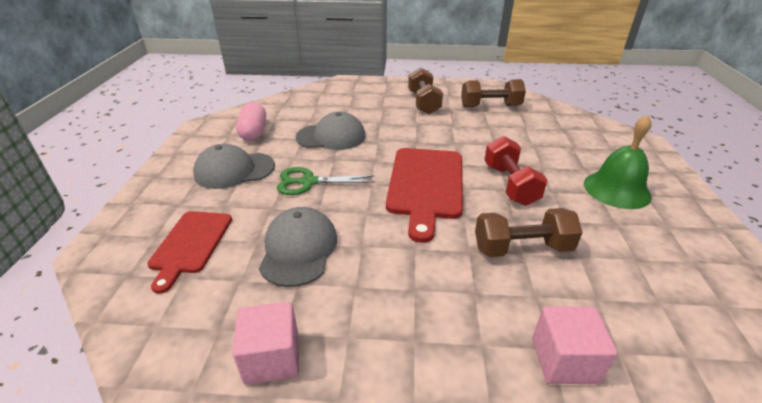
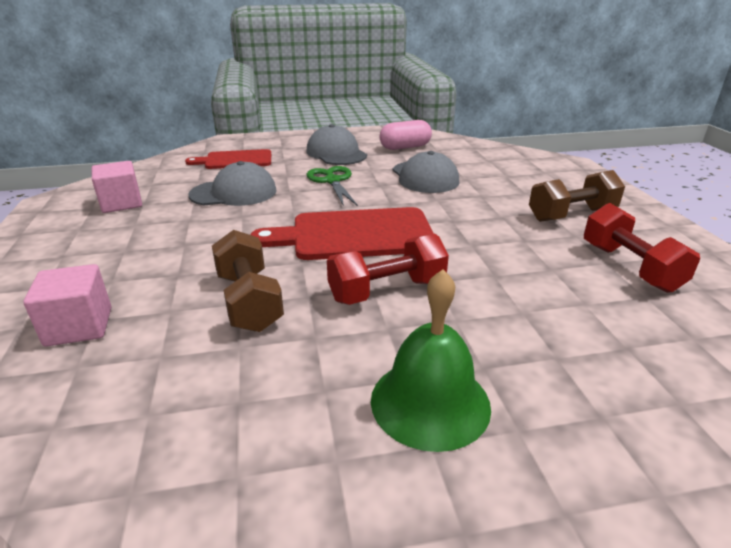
camera: 75 degrees right, 5 degrees down
(490, 106) = (629, 267): brown dumbbell -> red dumbbell

